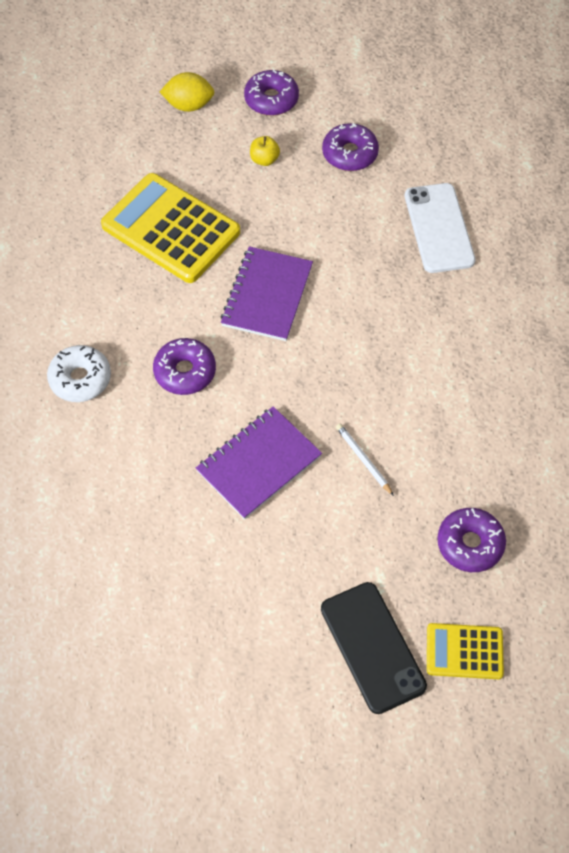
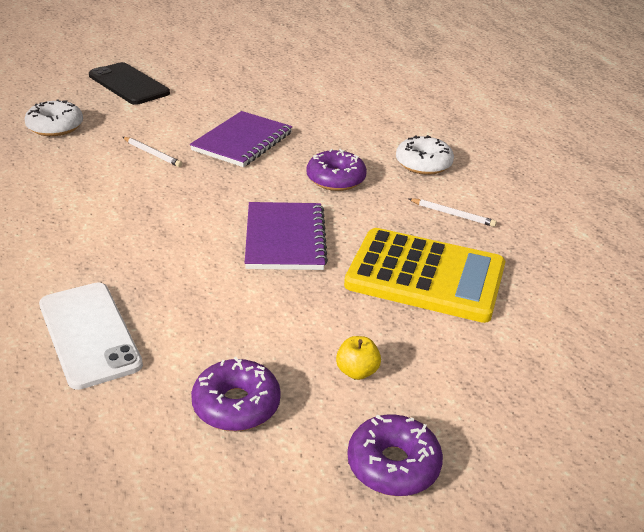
camera: 160 degrees right, 25 degrees down
(101, 295) = (453, 214): none -> white pencil
(189, 105) = (511, 426): yellow lemon -> none
(464, 651) = (61, 89): yellow calculator -> none
(470, 544) = (55, 127): purple donut -> white donut

